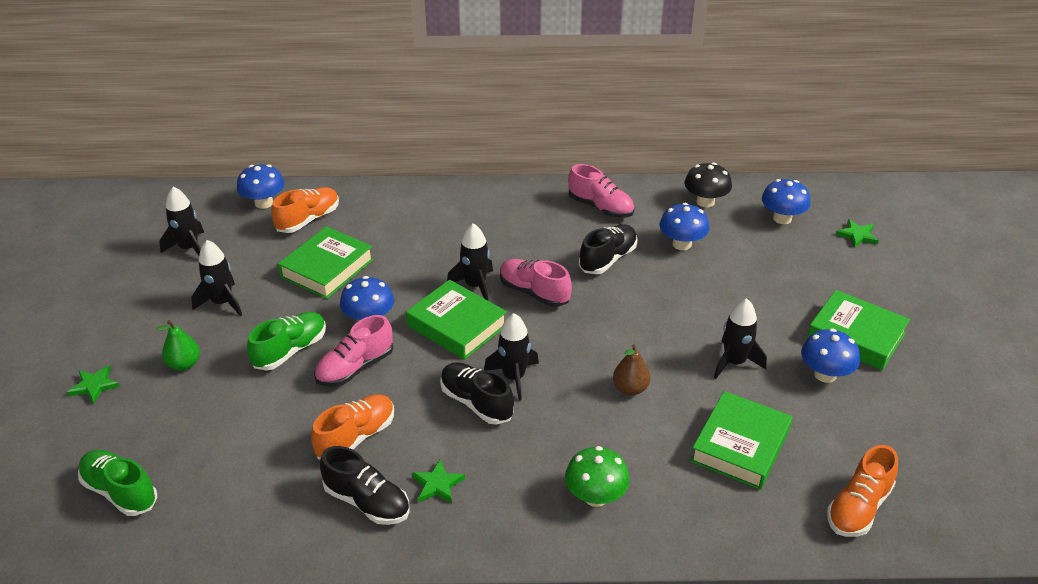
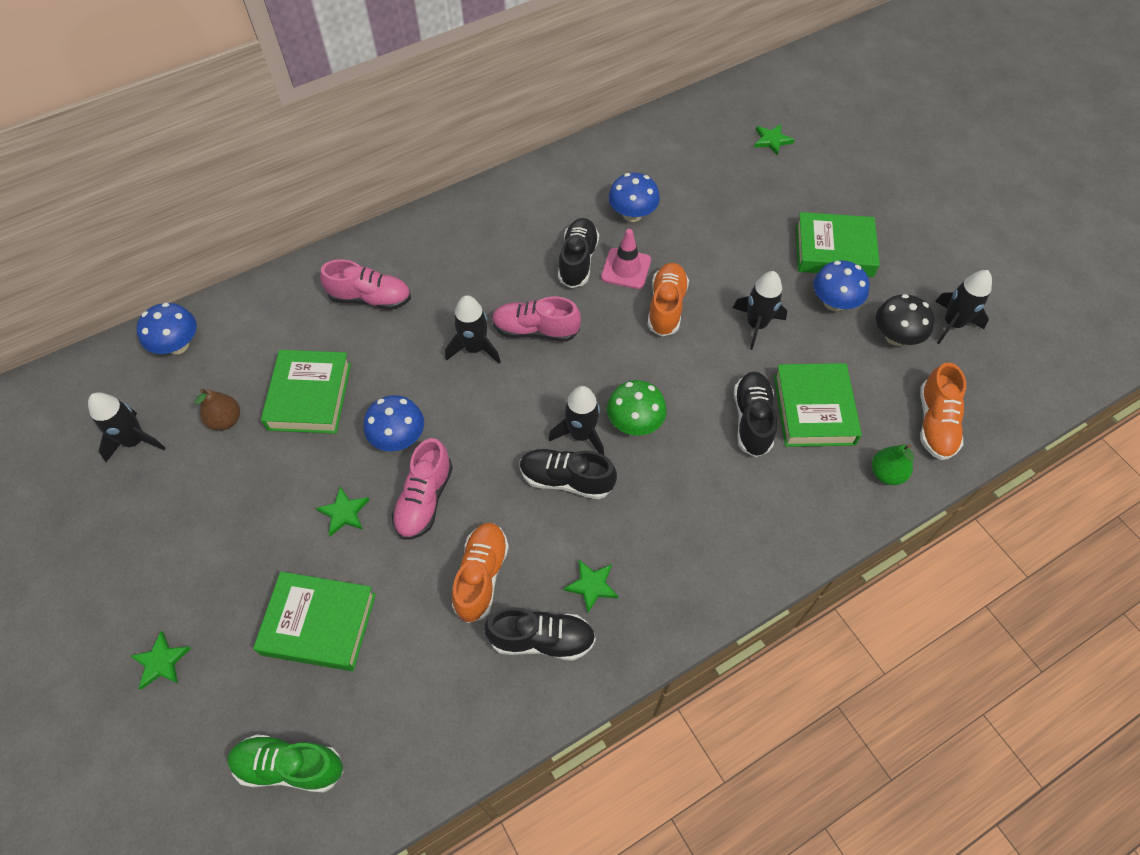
camera: 30 degrees left, 20 degrees up
(184, 364) = (242, 585): green pear -> green pear (886, 474)
(222, 303) = (227, 491): black rocket -> black rocket (952, 324)
(290, 351) = (344, 512): green shoe -> green star
(308, 220) = (244, 345): orange shoe -> orange shoe (666, 307)
(457, 325) = (489, 402): green book -> green book (319, 624)
(595, 496) = (733, 523): green mushroom -> green mushroom (634, 422)
(600, 207) = (532, 203): pink shoe -> pink shoe (370, 298)
(630, 388) = (689, 396): brown pear -> brown pear (226, 420)
(645, 279) = (626, 269): none -> pink traffic cone
(674, 429) = (752, 420): none -> black shoe
(705, 202) = (622, 156): black mushroom -> black mushroom (895, 336)
(782, 218) = (699, 147): blue mushroom -> none

